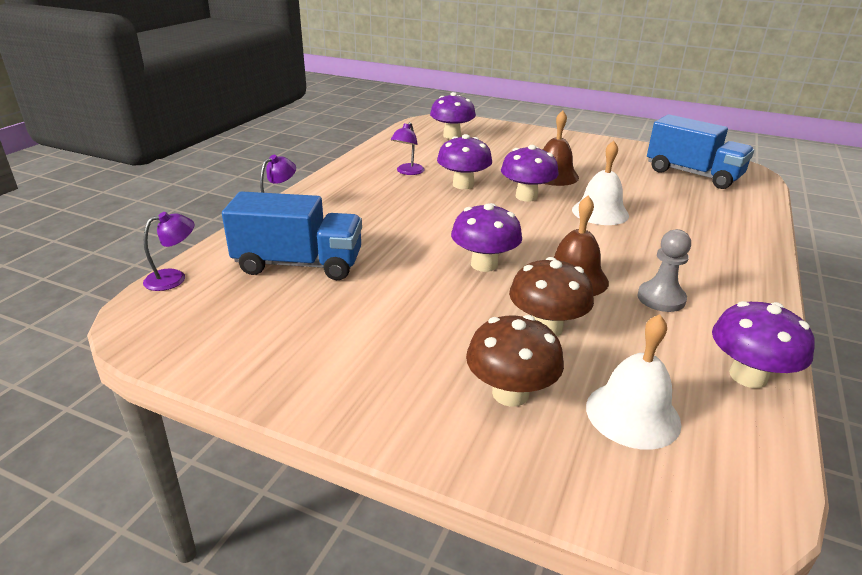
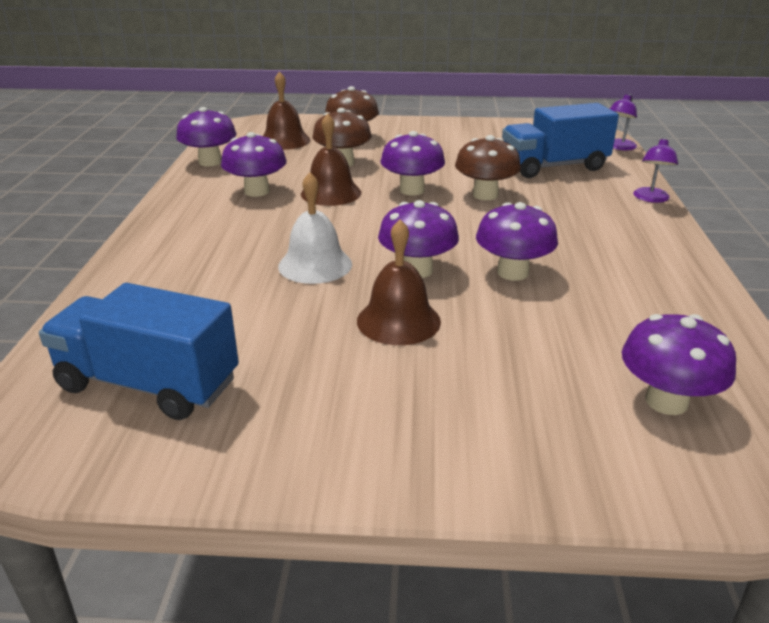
camera: 160 degrees right, 0 degrees up
(408, 172) = (609, 279): purple lamp -> none
(416, 244) = (485, 195): none -> brown mushroom
(632, 414) = (284, 140): white bell -> brown bell
(661, 298) = (257, 191): grey pawn -> purple mushroom

